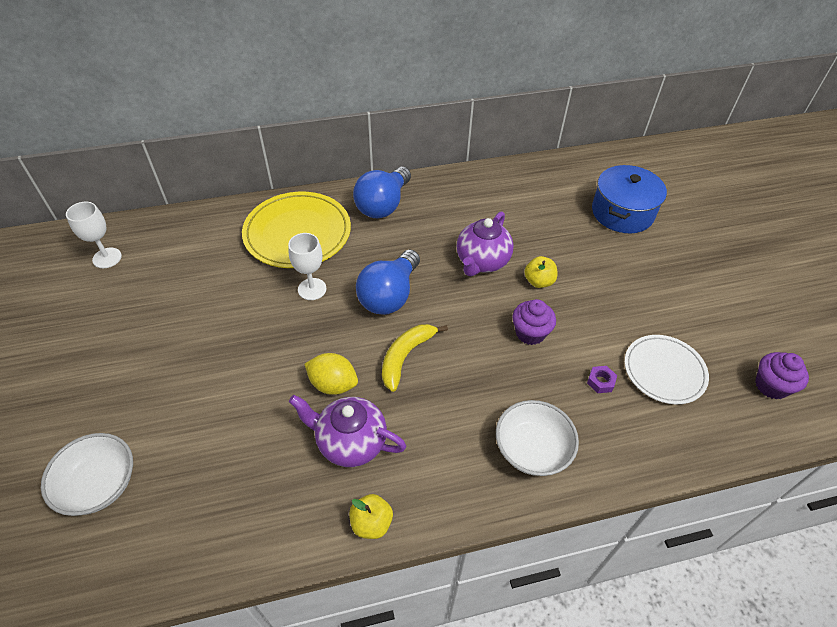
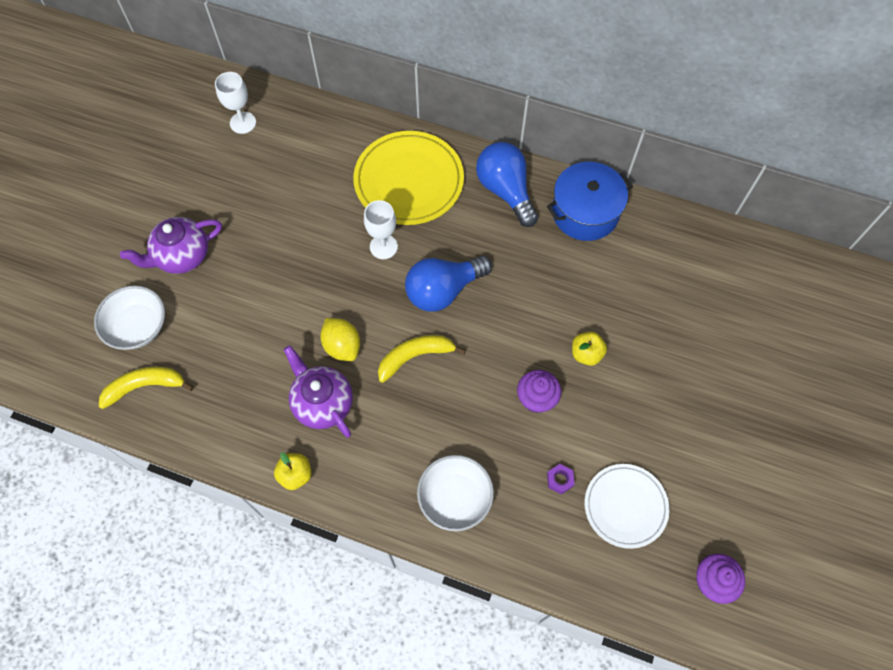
camera: 35 degrees right, 15 degrees up
(145, 538) = (145, 386): none -> yellow banana
(383, 205) = (505, 191): blue light bulb -> blue light bulb turned 90 degrees clockwise
(482, 262) = (550, 303): purple teapot -> purple teapot (182, 256)
(622, 212) = (736, 328): blue pot -> blue pot (585, 212)

